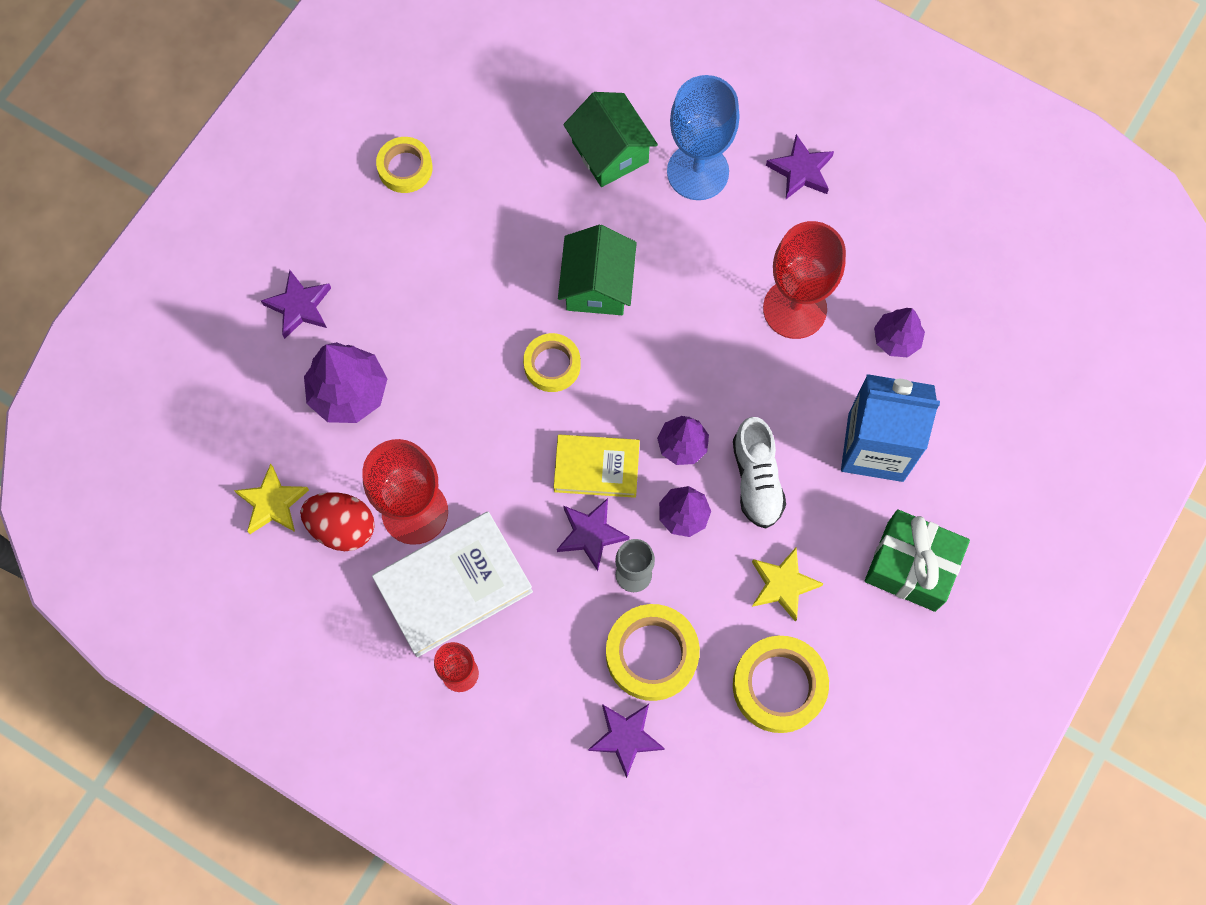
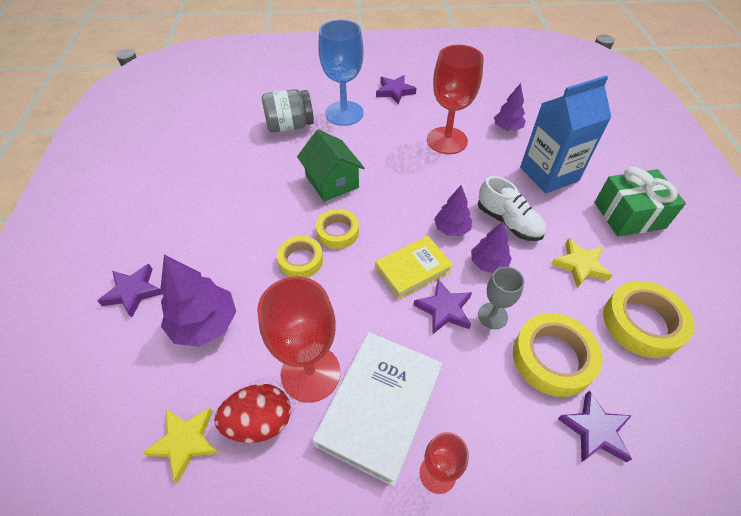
camera: 35 degrees left, 20 degrees down
(405, 168) = (168, 185): yellow tape -> yellow tape (301, 260)
(610, 152) = (290, 126): green house -> grey jar

